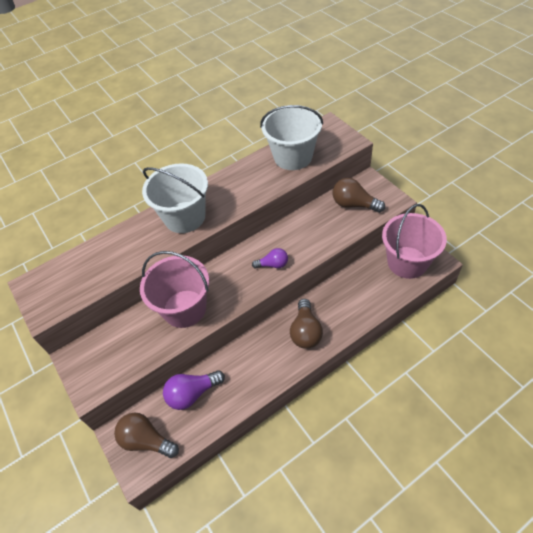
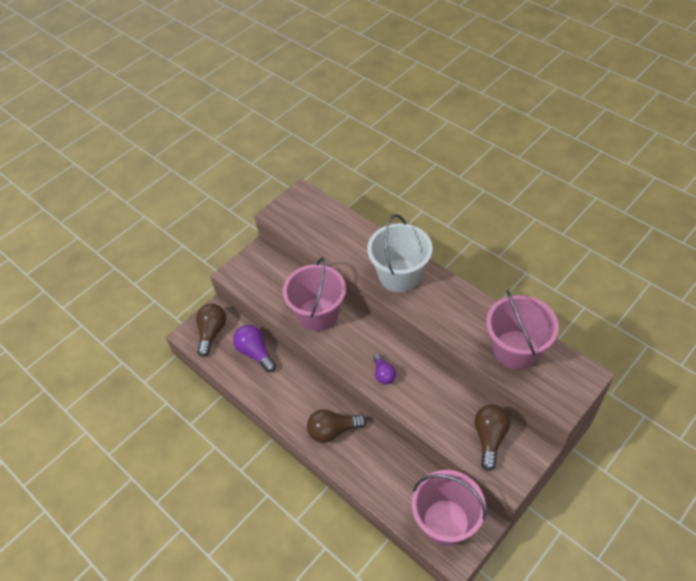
camera: 75 degrees right, 0 degrees up
(293, 157) = (515, 350): white bucket -> pink bucket

